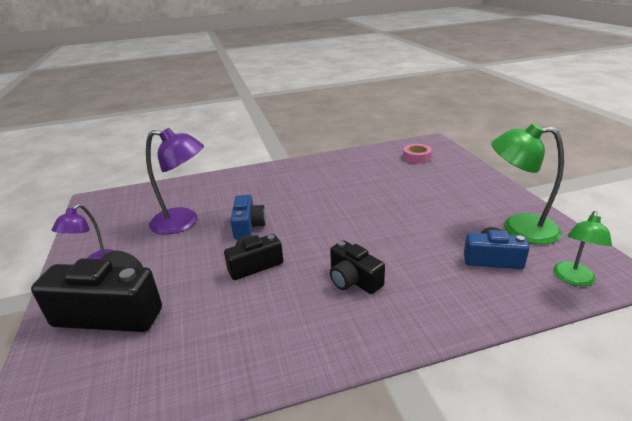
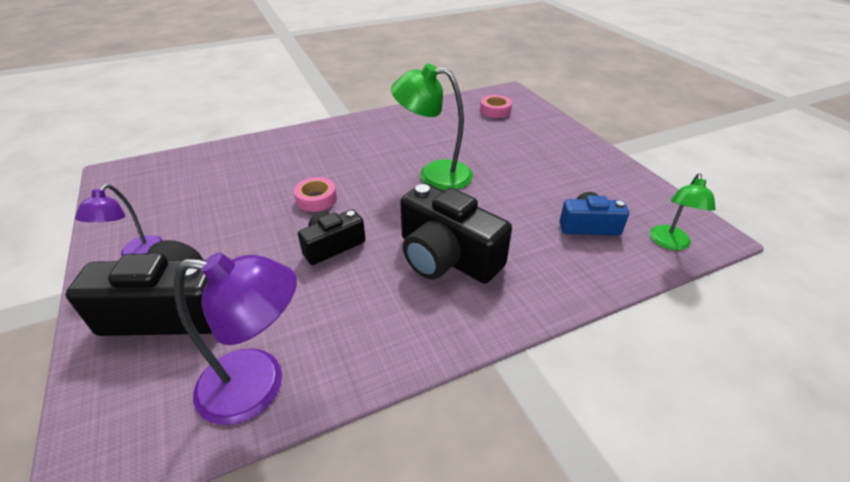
camera: 10 degrees left, 10 degrees up
(183, 222) = (237, 197): purple lamp -> purple lamp (258, 386)
(248, 226) = (316, 199): blue camera -> pink tape
(353, 280) = (447, 257): black camera -> black camera, size x1.72
(518, 228) = (611, 190): green lamp -> green lamp (434, 174)

